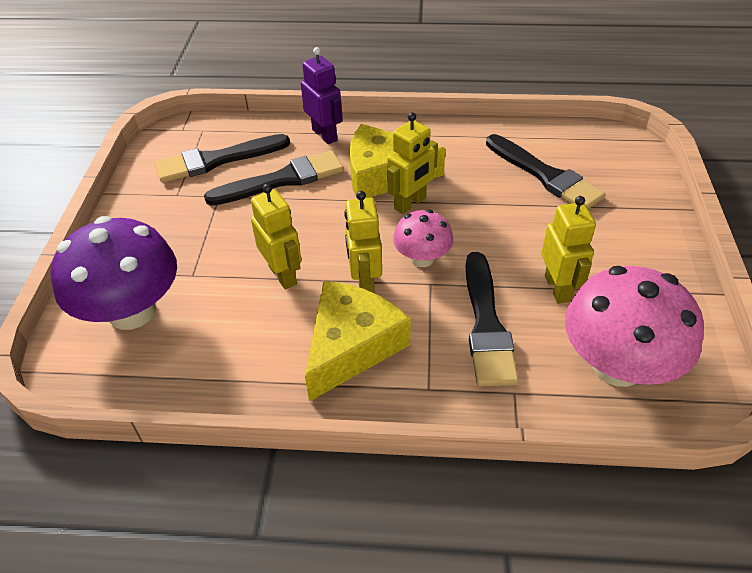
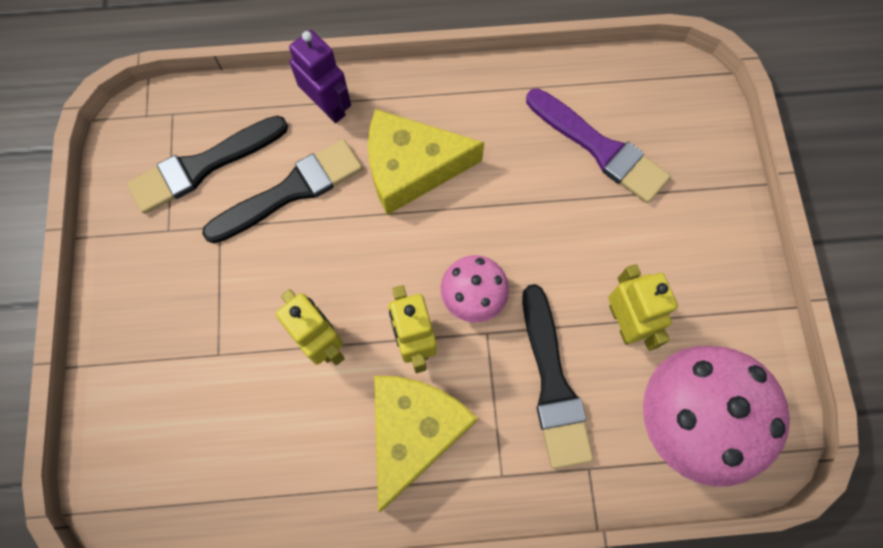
camera: 10 degrees left, 25 degrees up
(132, 311) = (162, 417): purple mushroom -> none
(410, 203) = (449, 213): yellow robot -> none
(545, 175) = (600, 148): black brush -> purple brush

